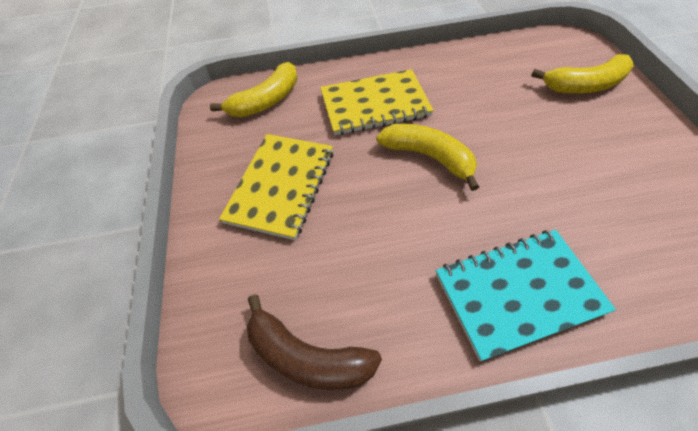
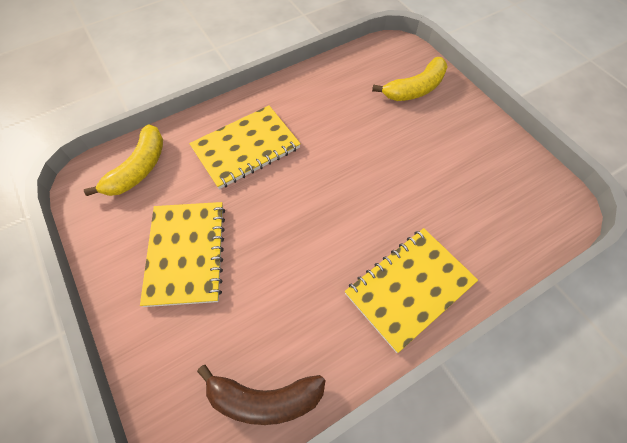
camera: 25 degrees left, 5 degrees up
(429, 157) = (309, 188): yellow banana -> none
(518, 292) = (409, 288): turquoise notebook -> yellow notebook

